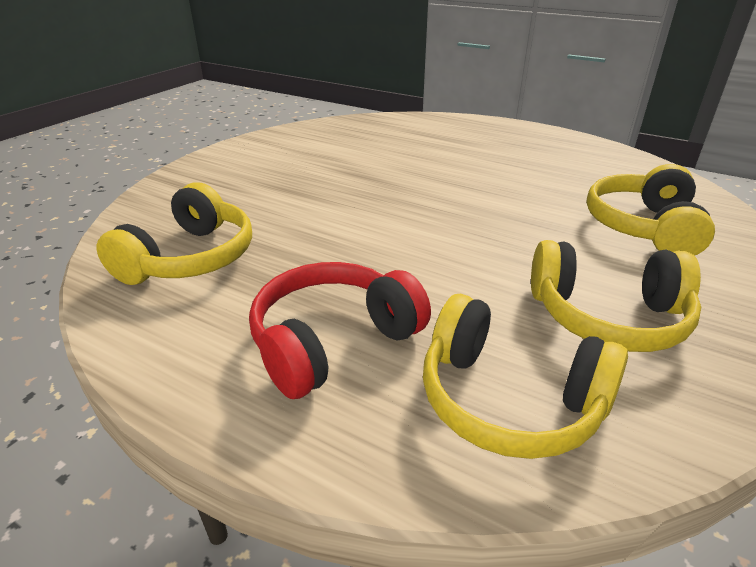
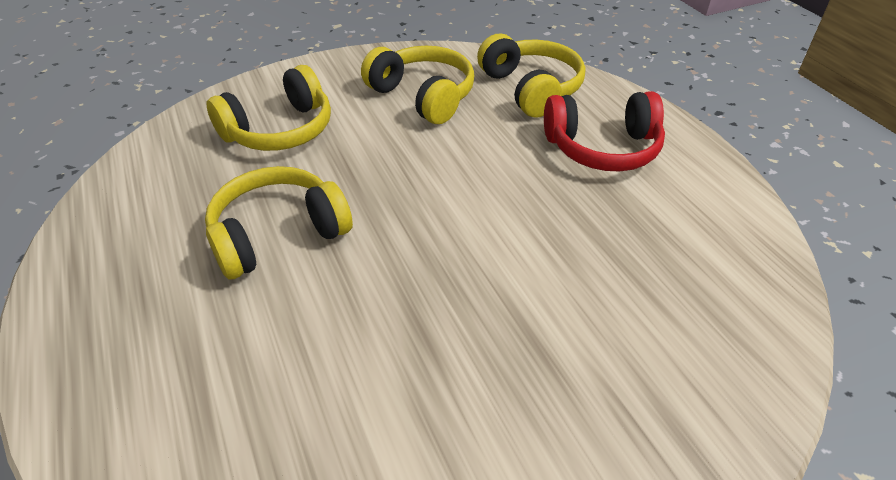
camera: 145 degrees left, 10 degrees up
(190, 258) = (694, 272): yellow headphones -> yellow headphones (278, 235)

